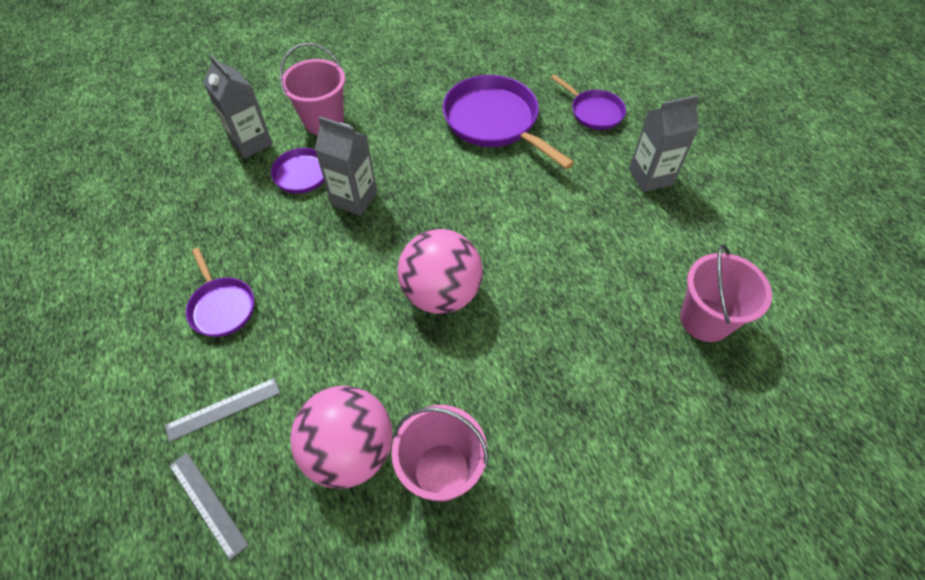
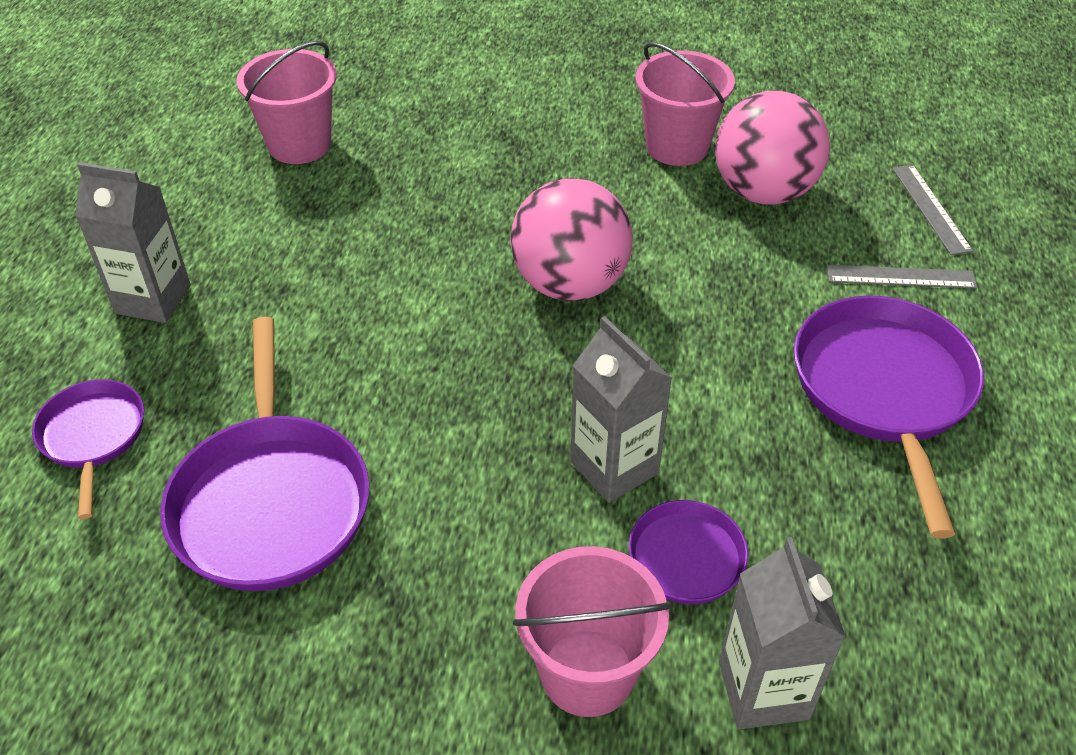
camera: 150 degrees left, 10 degrees down
(222, 307) = (884, 390): purple pan -> purple pan, size x1.77

